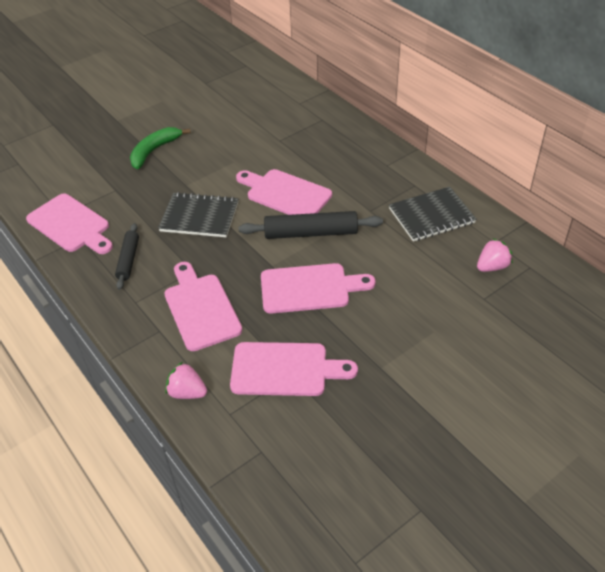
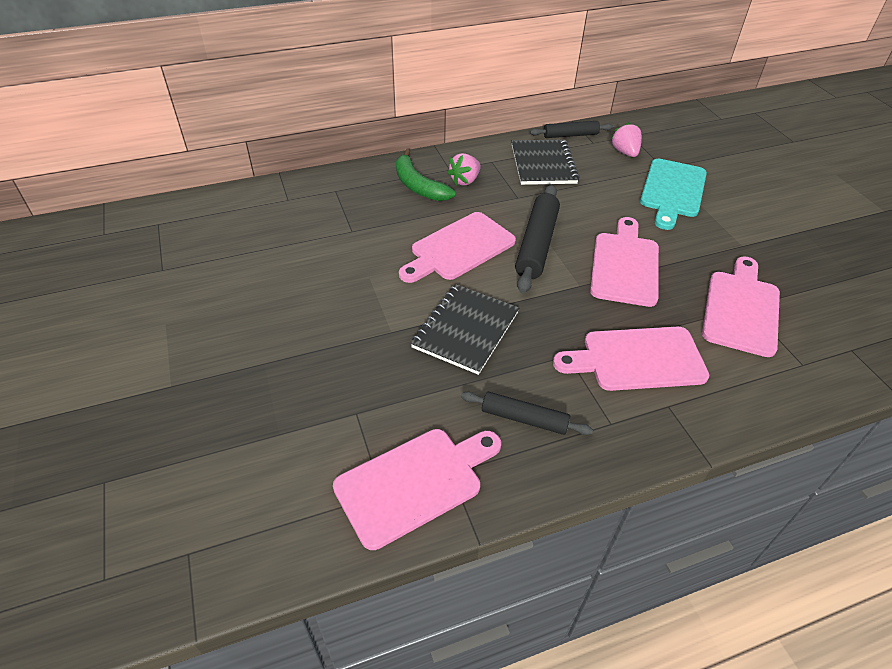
camera: 75 degrees left, 0 degrees up
(154, 151) = (289, 352): green banana -> green banana (418, 185)
(187, 392) = (772, 395): pink strawberry -> pink strawberry (465, 180)
(444, 309) = (672, 191): none -> turquoise cutting board
(496, 224) = (570, 135): none -> black rolling pin

